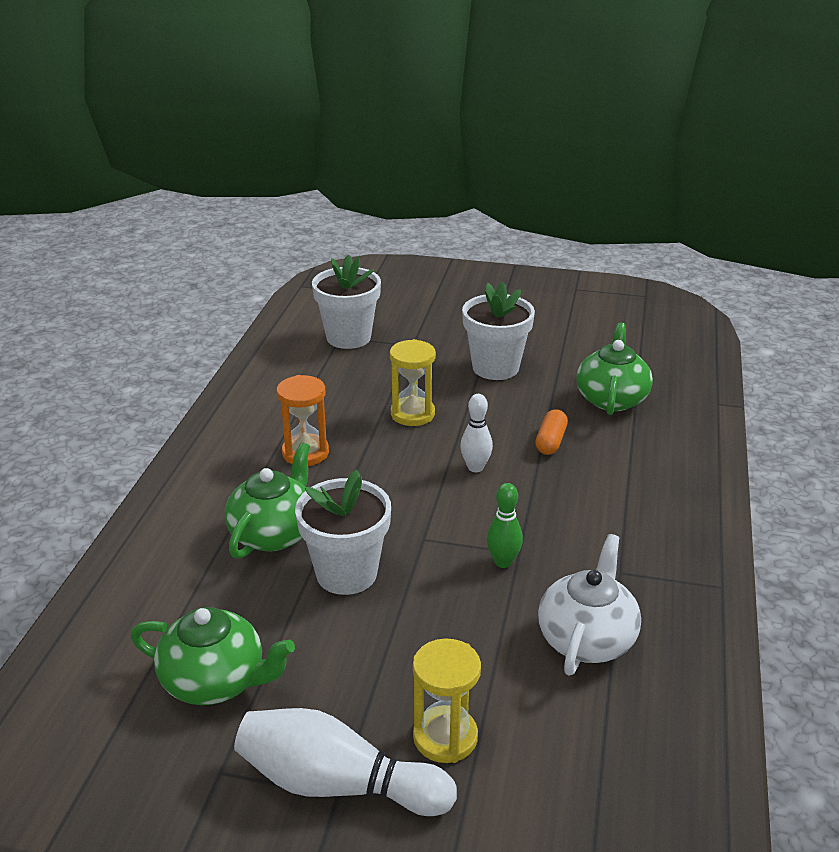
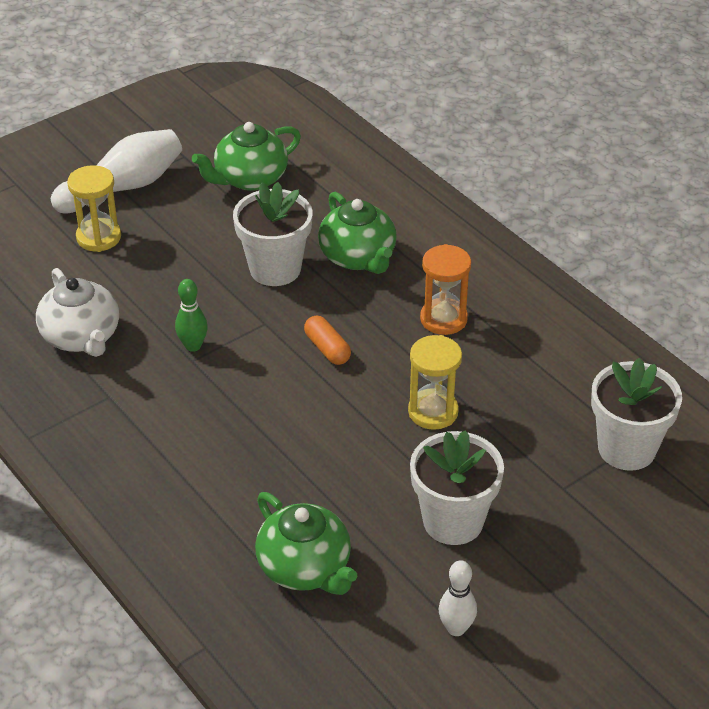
camera: 130 degrees right, 10 degrees up
(475, 467) = (312, 401): white bowling pin -> white bowling pin (456, 628)
(550, 441) = (293, 472): orange capsule -> orange capsule (327, 349)

